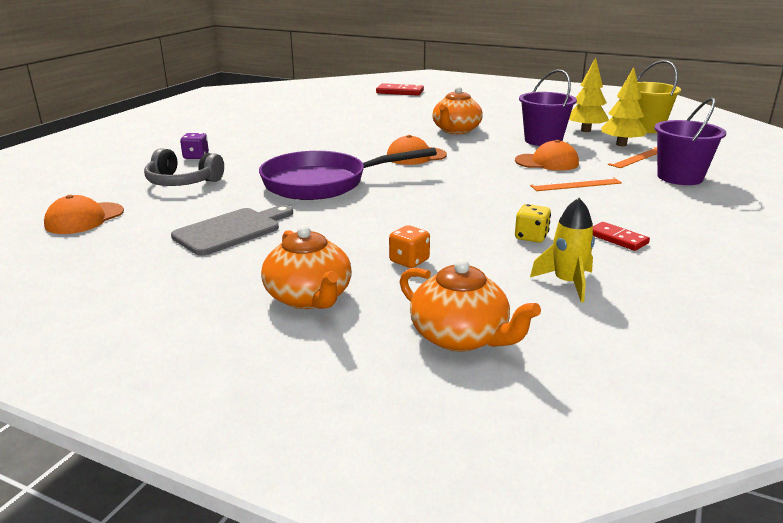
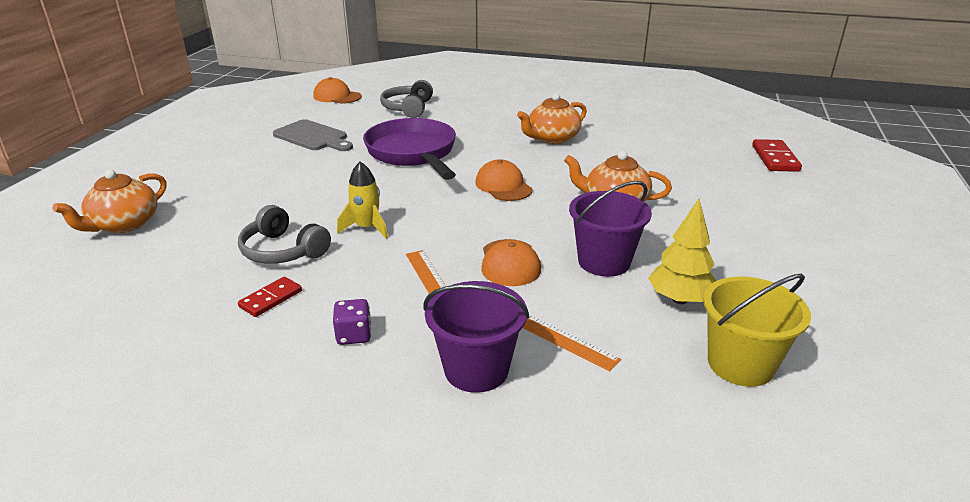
camera: 80 degrees right, 5 degrees up
(196, 157) = (469, 103): purple dice -> purple dice (354, 335)
(309, 297) = (200, 173): orange teapot -> orange teapot (552, 138)
(409, 261) = (246, 200): orange dice -> none
(531, 237) = (283, 251): yellow dice -> grey headphones
(567, 283) = (185, 267): yellow rocket -> yellow rocket (367, 228)
(621, 144) = (620, 328): yellow tree -> none

